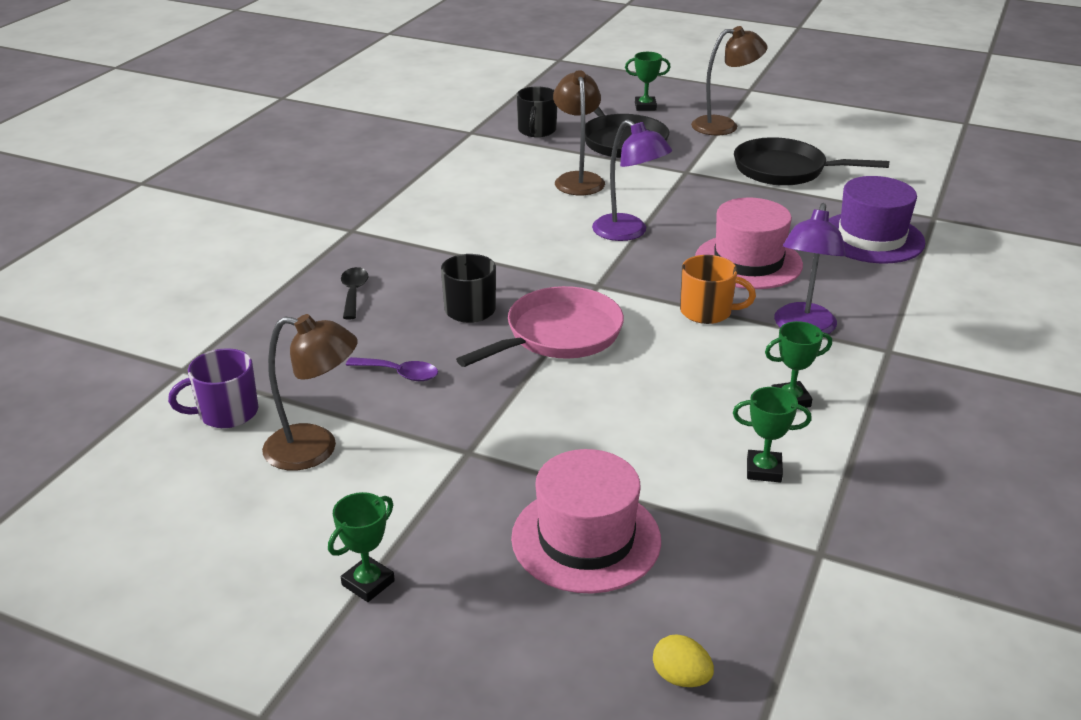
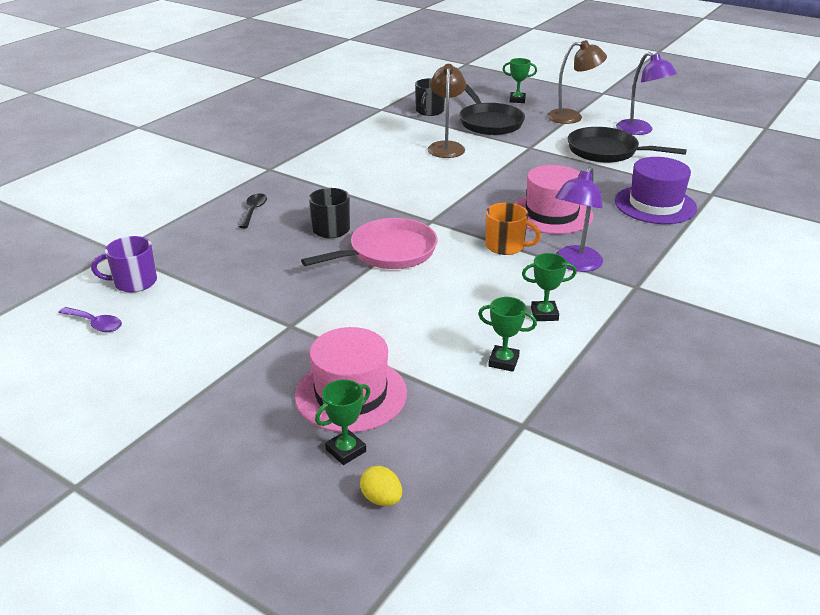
camera: 10 degrees right, 0 degrees up
(315, 449) = (184, 312): brown lamp -> none
(368, 583) = (184, 406): green trophy -> green trophy (346, 450)
(399, 374) = (263, 268): purple spoon -> purple spoon (95, 324)
(628, 233) = (468, 186): purple lamp -> purple lamp (640, 130)

